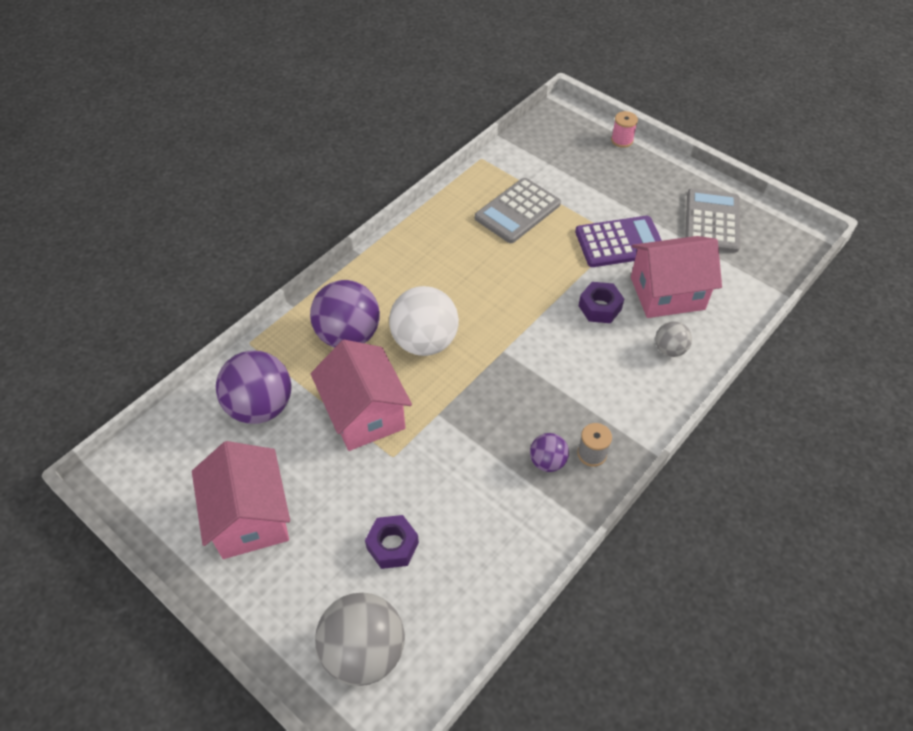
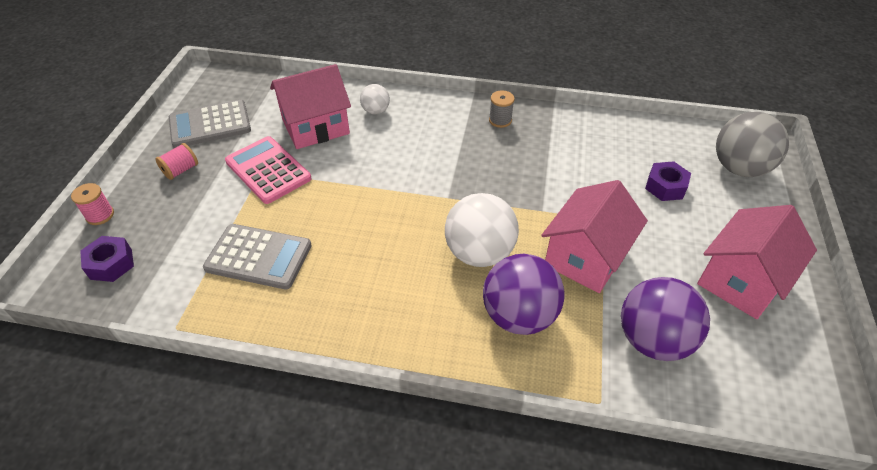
camera: 120 degrees left, 5 degrees down
(547, 461) = (526, 138): purple ball -> none
(600, 307) = (357, 158): purple nut -> purple nut (111, 264)
(619, 242) = (268, 170): purple calculator -> pink calculator
(652, 190) = (181, 170): none -> pink spool
(667, 293) = (316, 127): pink house -> pink house turned 75 degrees counterclockwise
(669, 349) = (376, 111): grey ball -> white ball

